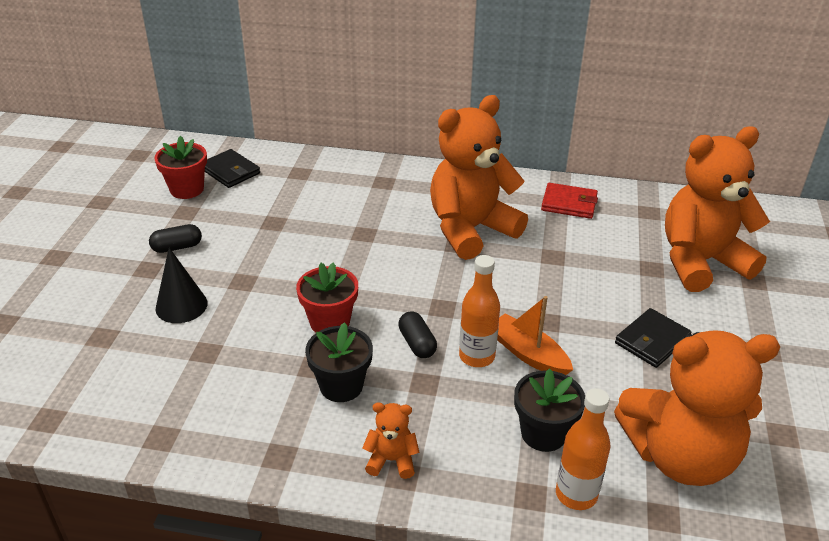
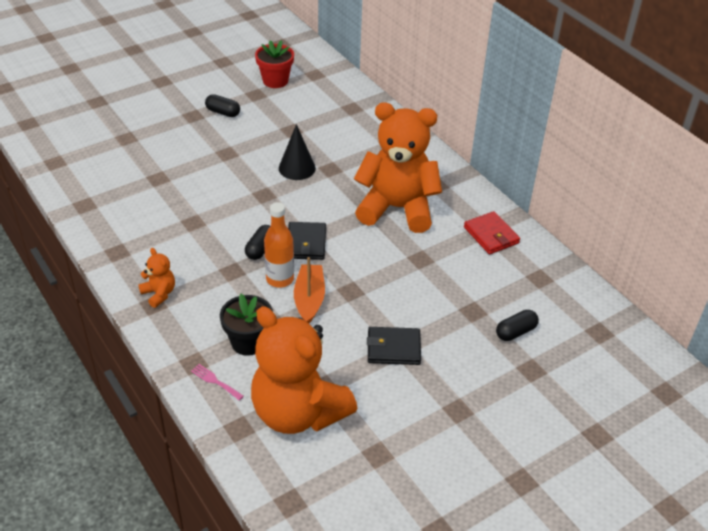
camera: 45 degrees right, 5 degrees up
(181, 305) = (180, 146): black cone -> black cone (297, 168)
(230, 171) = (314, 83): black wallet -> black wallet (306, 243)
(330, 322) = (235, 205): red flower pot -> none
(341, 386) = (191, 241): black flower pot -> none
(576, 494) = (215, 381): orange bottle -> pink fork
(700, 262) = (515, 332): orange teddy bear -> black capsule

